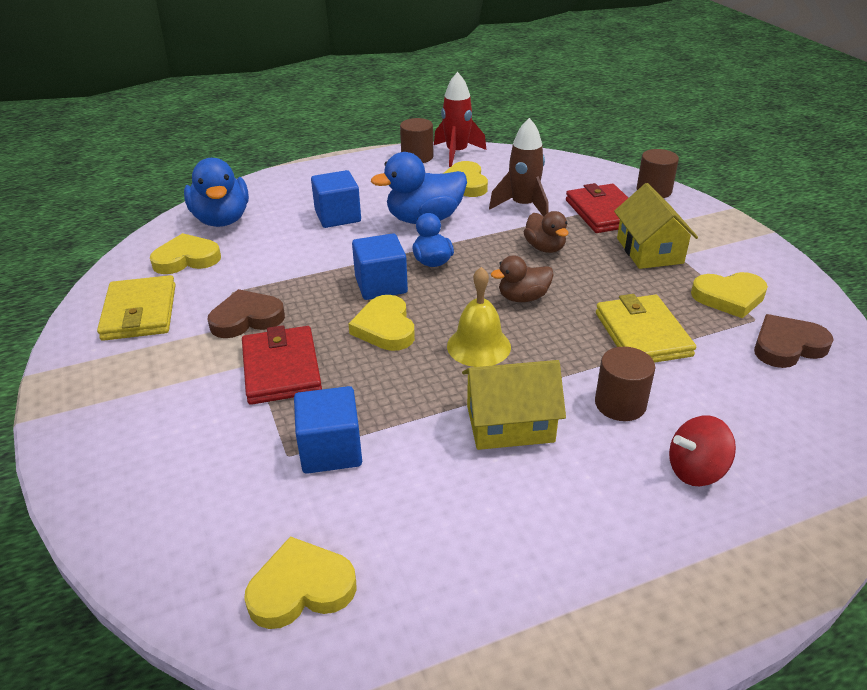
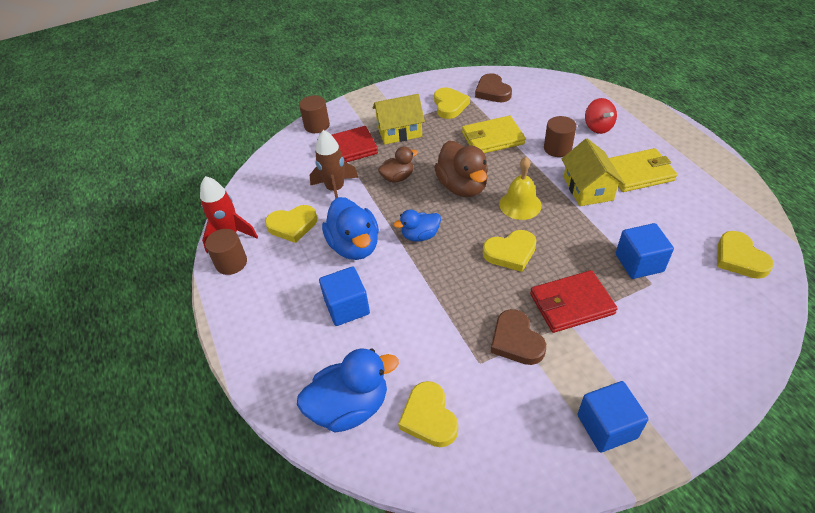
camera: 90 degrees left, 10 degrees up
(139, 312) = (523, 429): yellow wallet -> yellow wallet (638, 173)
(381, 285) = (456, 262): blue cube -> blue cube (607, 426)
(523, 298) = (462, 186): brown duck -> brown duck, size x1.71

